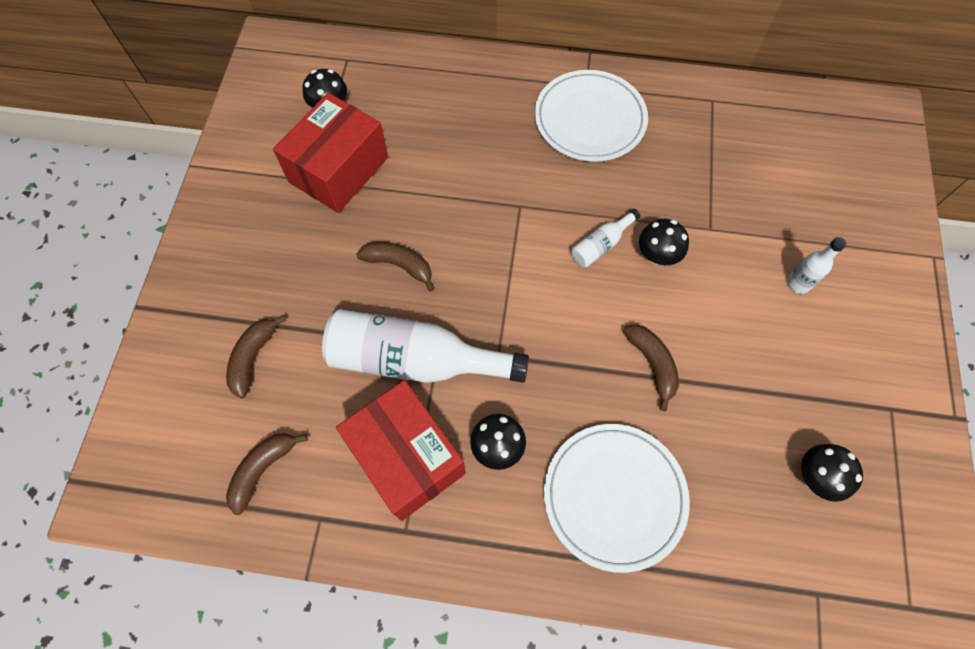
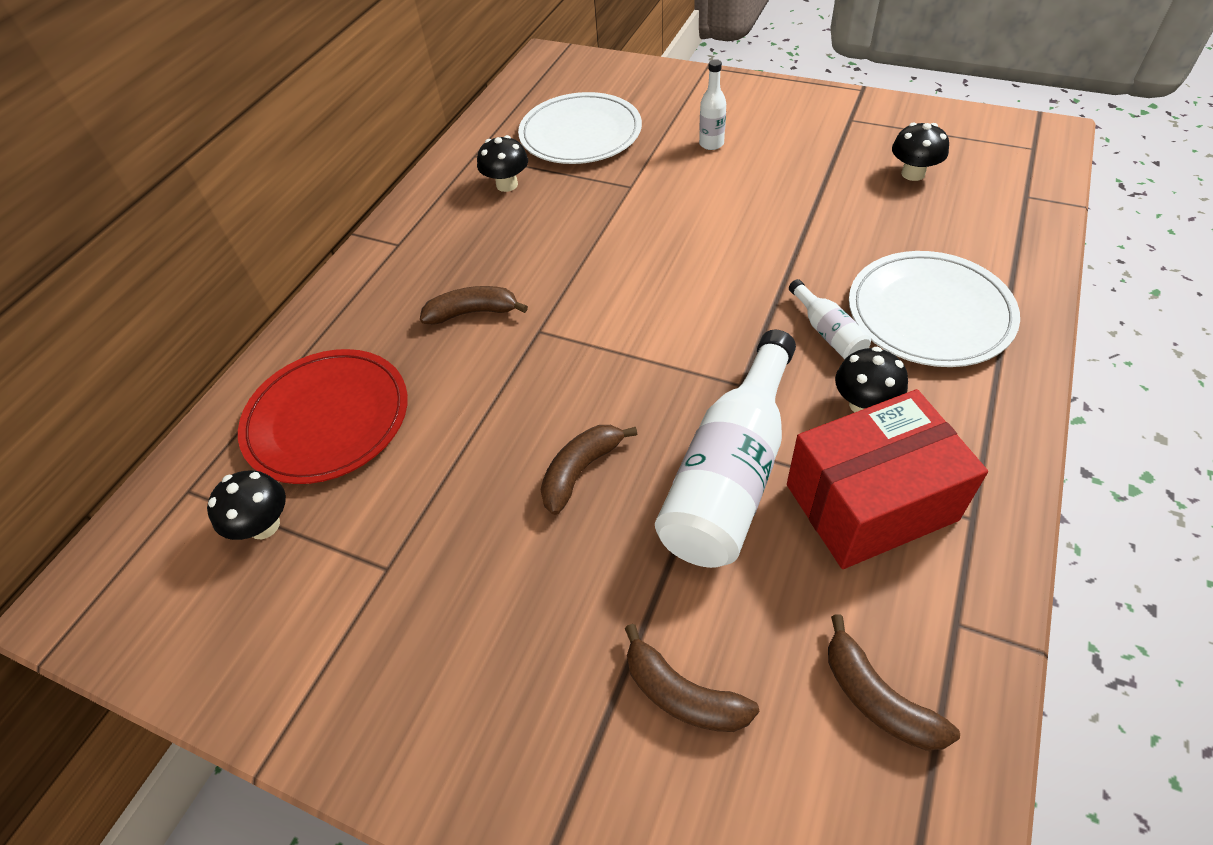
camera: 70 degrees left, 15 degrees down
(339, 170) = (387, 527): red box -> none
(412, 107) = (327, 419): none -> red plate
(590, 119) = (446, 249): white plate -> white plate (580, 134)
(601, 245) = (620, 269): white bottle -> white bottle (827, 332)
(652, 364) = (779, 257): brown banana -> brown banana (473, 312)
(657, 255) = (648, 229): black mushroom -> black mushroom (507, 185)

